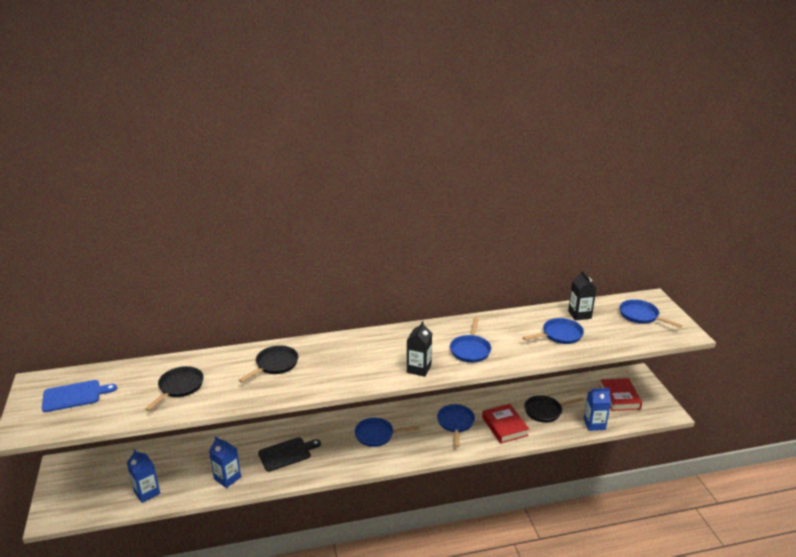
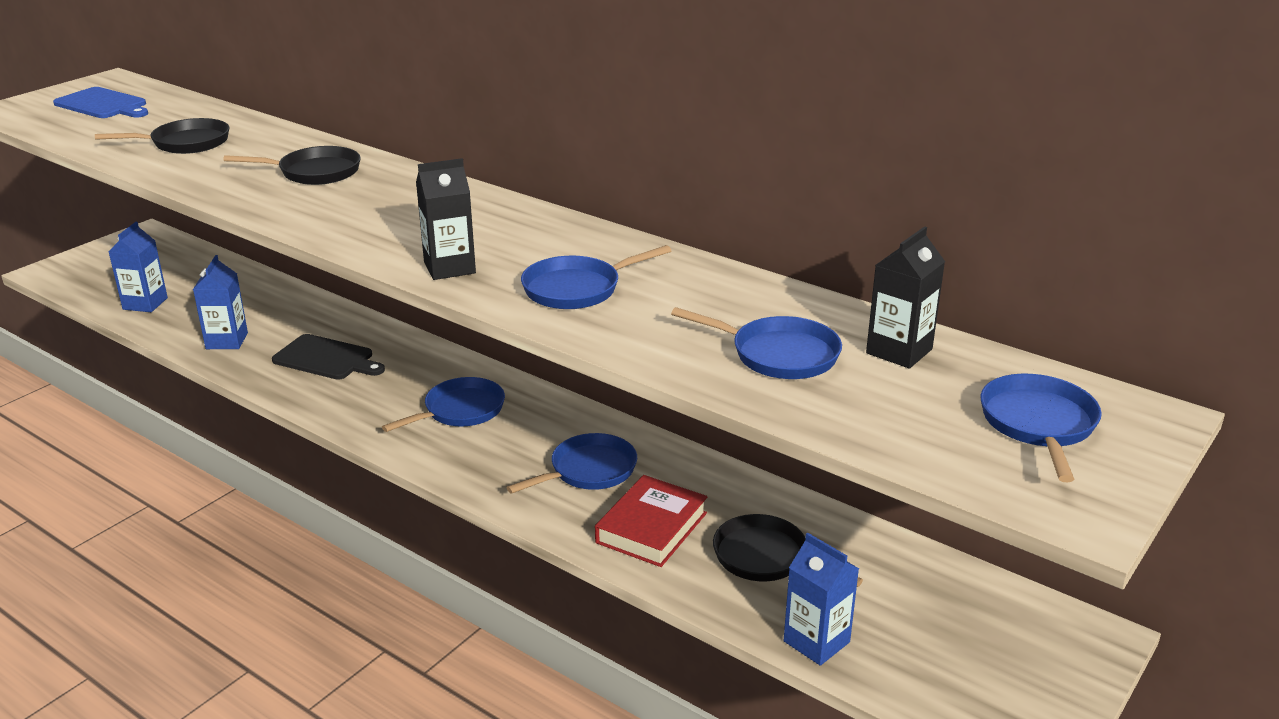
camera: 50 degrees right, 0 degrees up
(377, 435) = (460, 411): blue pan -> blue pan turned 90 degrees clockwise
(619, 397) = (965, 643): red book -> none

